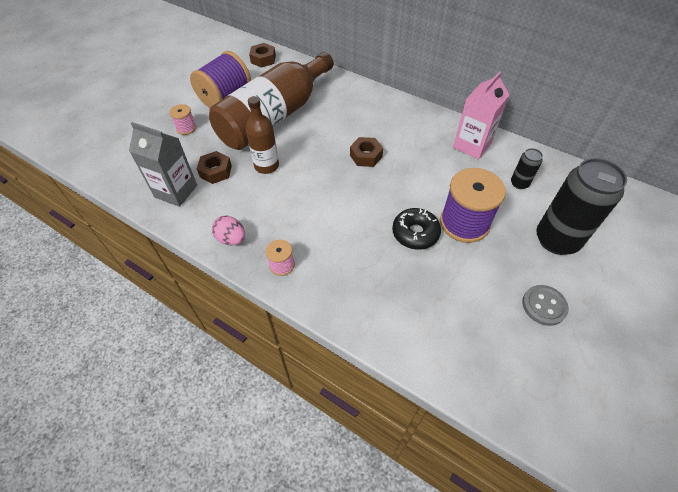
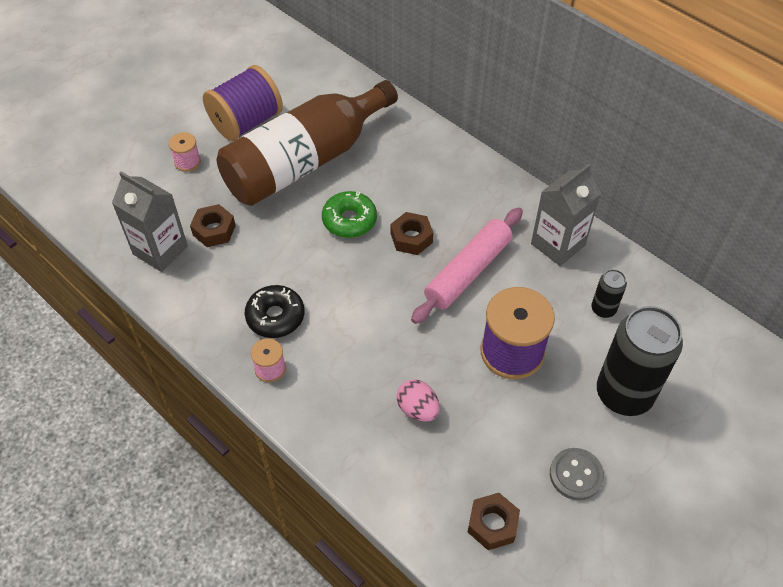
camera: 10 degrees right, 0 degrees up
(231, 239) = (216, 325): pink egg -> pink egg (417, 409)
(263, 59) = (309, 69): brown nut -> brown nut (492, 524)
(266, 166) = (279, 232): brown bottle -> none
(317, 150) = (349, 220): none -> green donut
(414, 172) = (468, 271): none -> pink rolling pin
(415, 233) = (445, 355): black donut -> black donut (275, 317)
(472, 145) = (558, 244): pink carton -> grey carton

